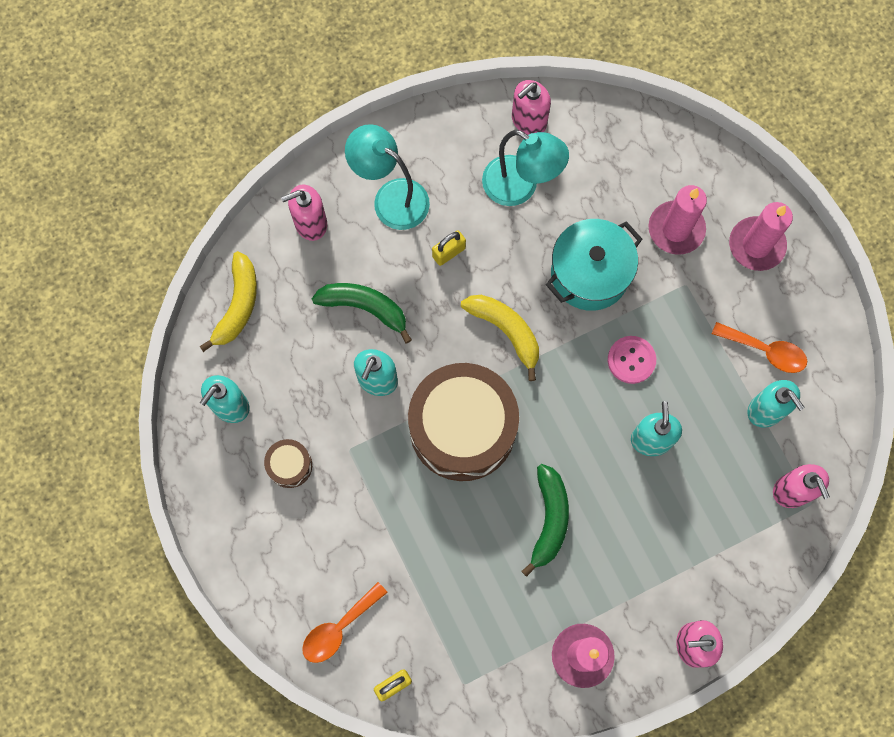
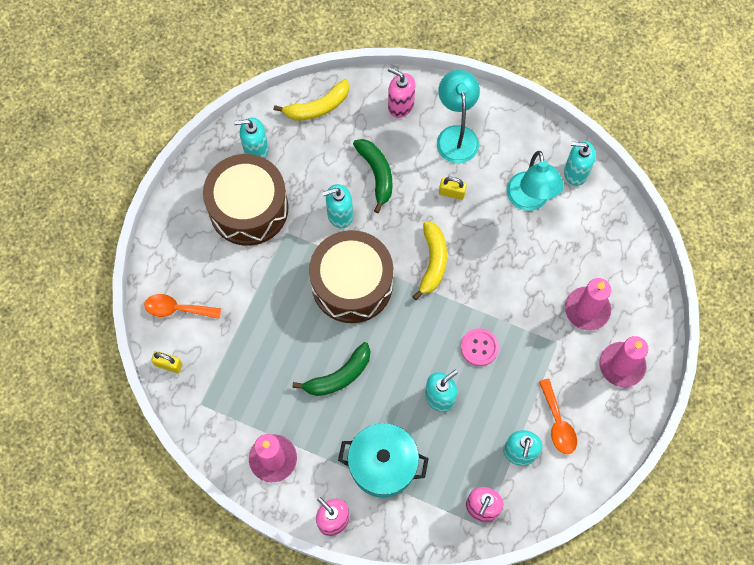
camera: 50 degrees right, 5 degrees down
(290, 465) = (248, 208): brown drum -> brown drum, size x2.39
(528, 121) = (575, 172): pink soap dispenser -> turquoise soap dispenser
(589, 274) = (511, 281): turquoise pot -> turquoise pot (383, 465)

